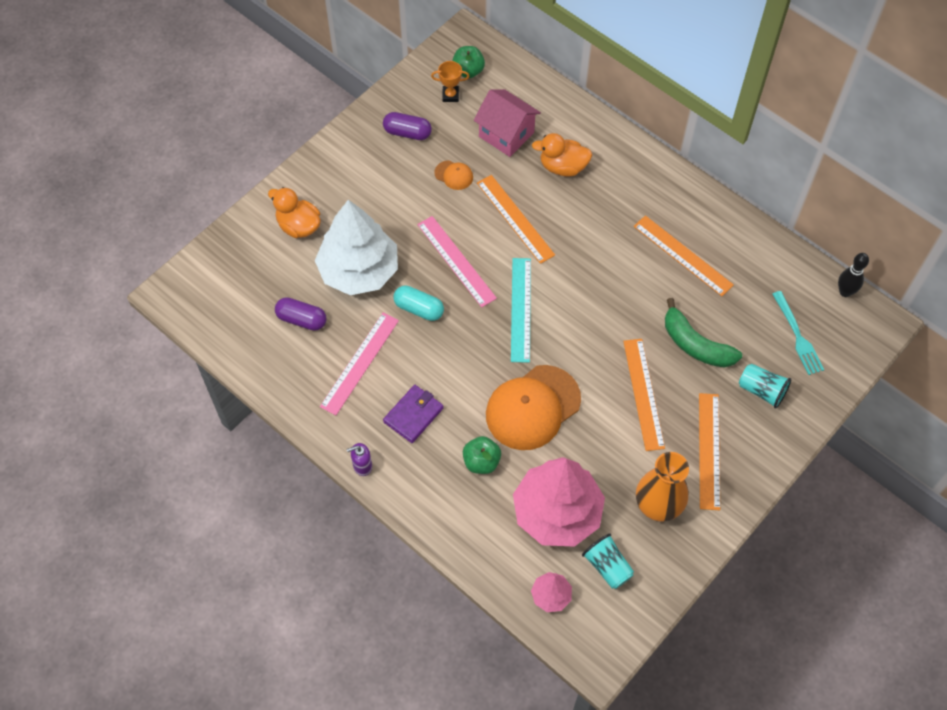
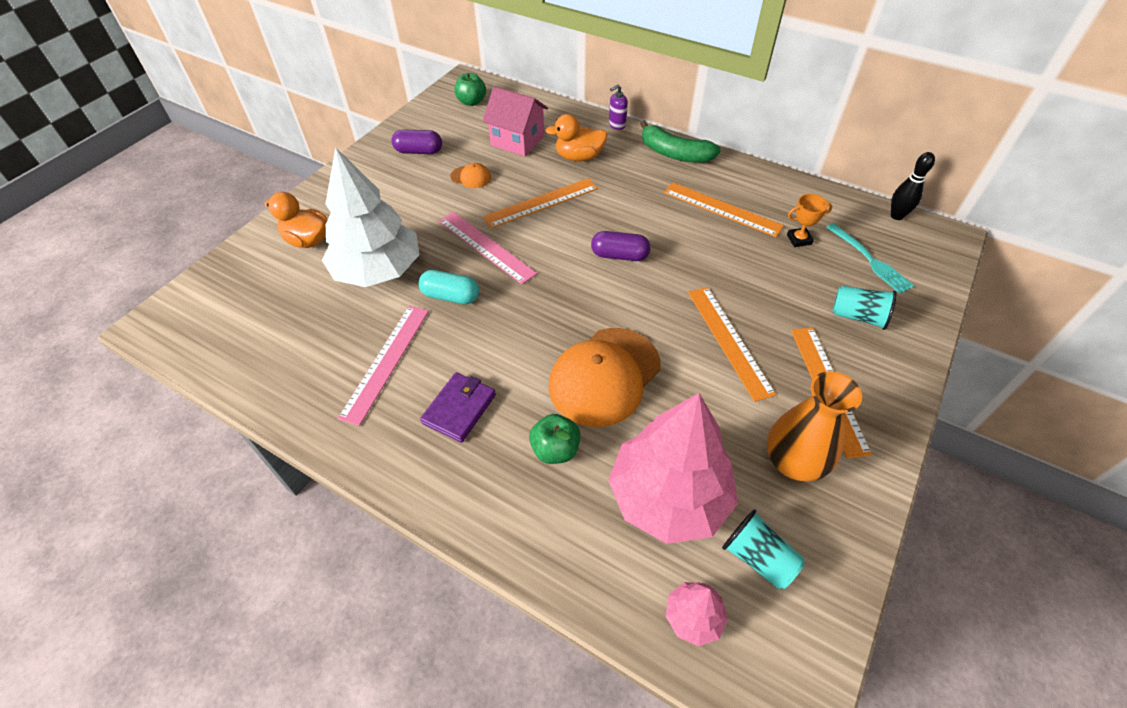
camera: 10 degrees left, 10 degrees down
(301, 319) = (312, 327): purple capsule -> purple capsule (619, 255)
(362, 466) = (399, 482): purple soap dispenser -> purple soap dispenser (617, 125)
(450, 95) = (457, 120): orange trophy -> orange trophy (799, 239)
(515, 218) = (541, 203): orange ruler -> orange ruler turned 75 degrees counterclockwise
(520, 309) = (566, 280): turquoise ruler -> none
(695, 345) = (767, 284): green banana -> green banana (674, 154)

